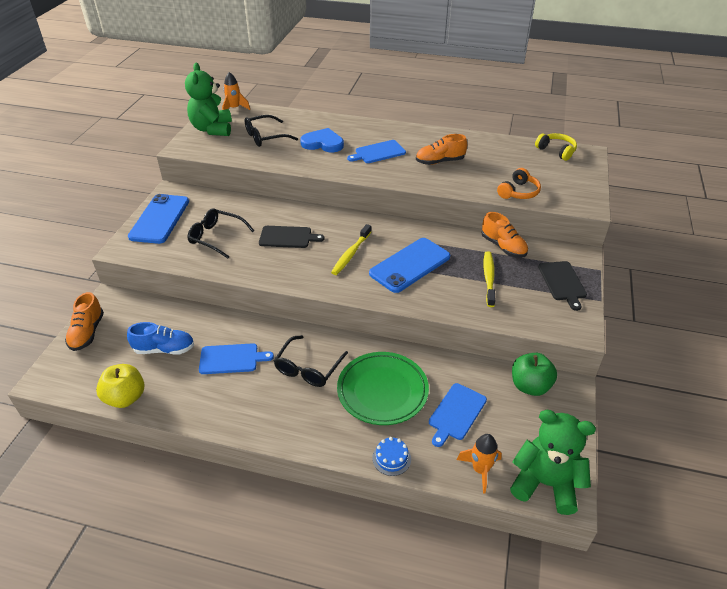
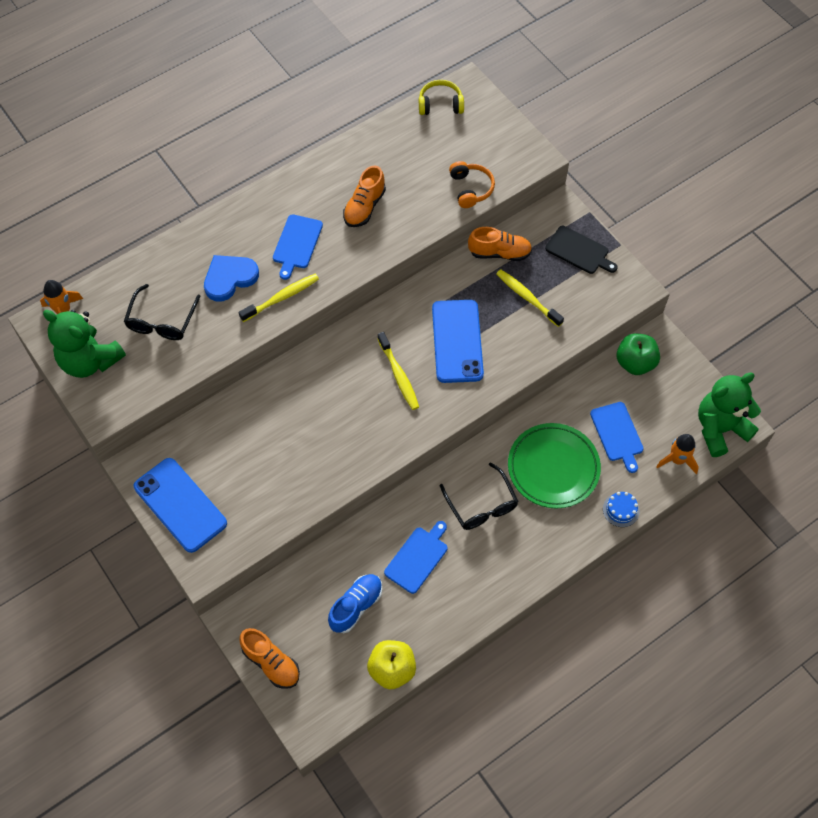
camera: 50 degrees left, 20 degrees up
(216, 237) = (264, 471): black glasses -> none
(287, 237) = (324, 409): black cutting board -> none
(334, 165) = (282, 298): none -> yellow toothbrush

